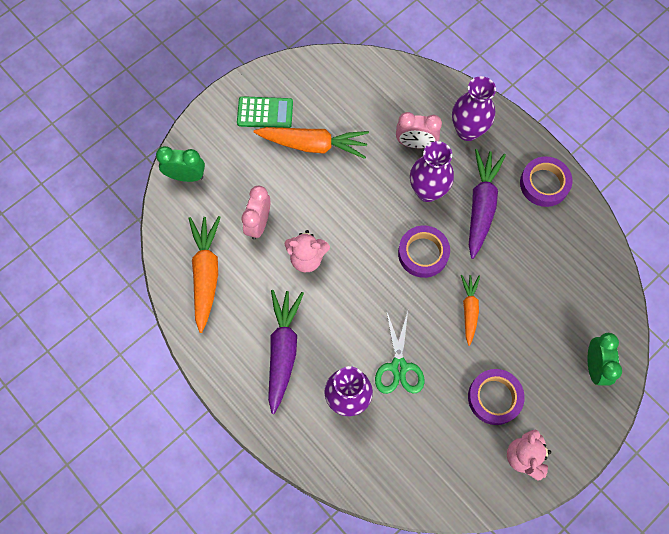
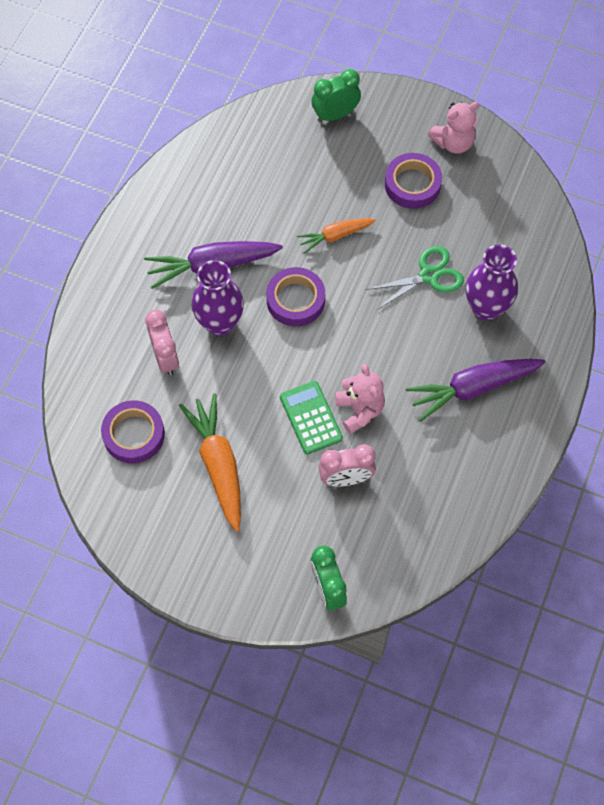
camera: 115 degrees left, 5 degrees down
(206, 274) = (433, 505): orange carrot -> none
(265, 113) = (200, 539): green calculator -> green calculator (310, 418)
(468, 130) = (124, 311): purple vase -> none
(544, 184) = (157, 217): purple tape -> purple tape (134, 434)

